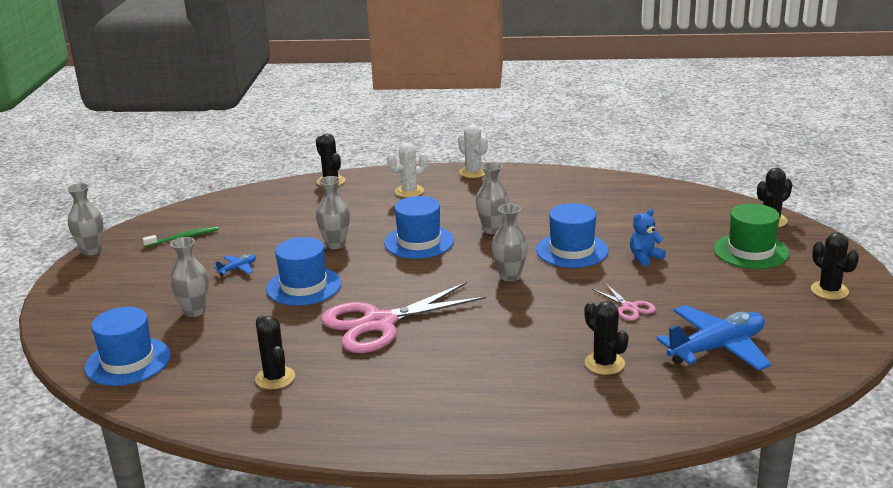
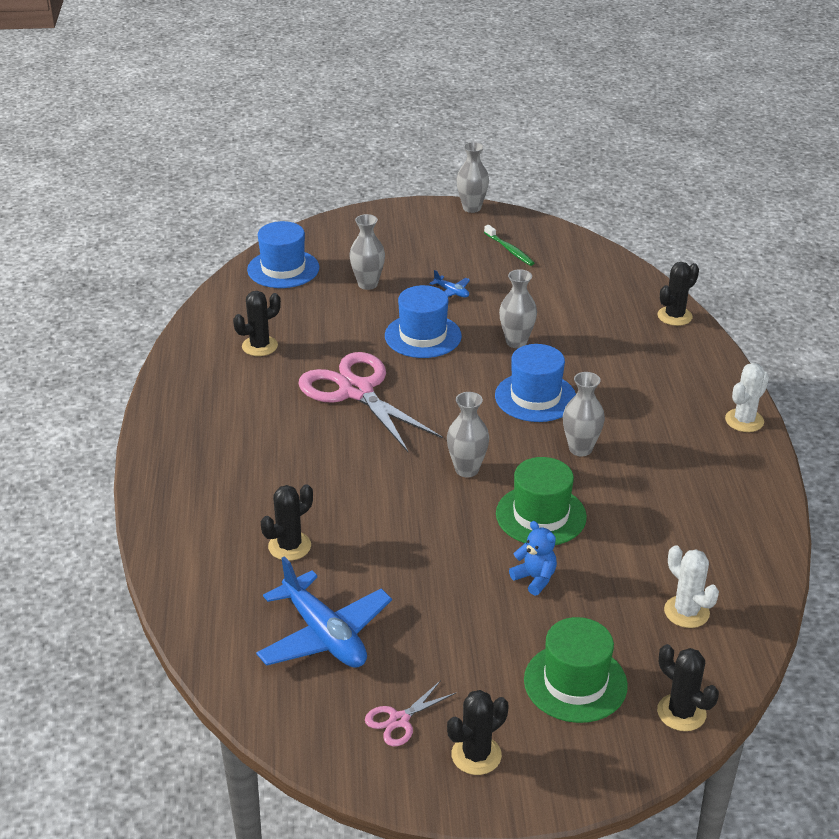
camera: 80 degrees right, 10 degrees up
(409, 191) = (666, 376): white cactus -> white cactus (686, 612)
(572, 250) = (541, 515): blue hat -> green hat
(629, 307) = (408, 565): pink scissors -> pink scissors (399, 720)

